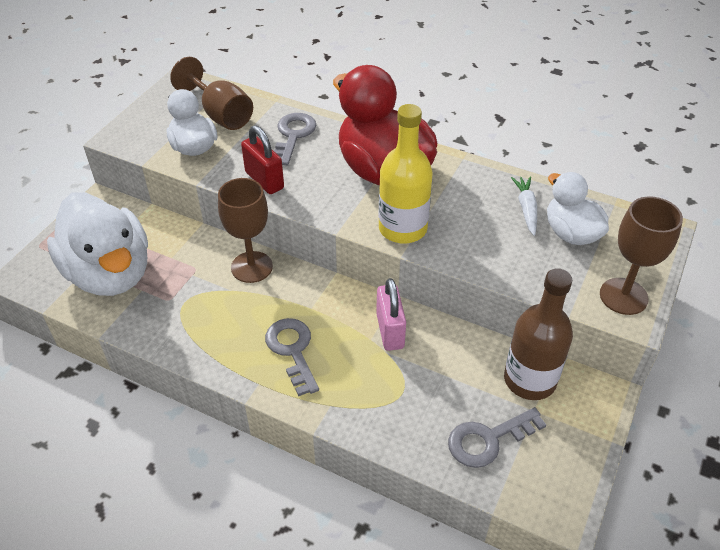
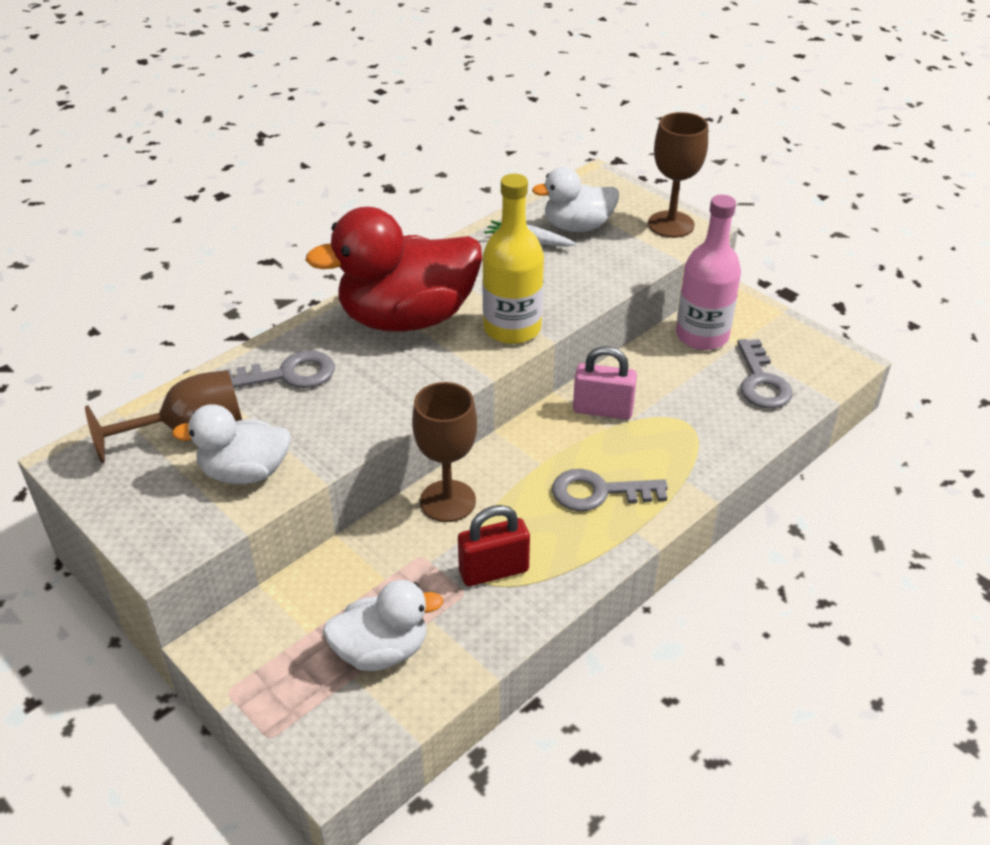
camera: 70 degrees left, 5 degrees down
(110, 273) = (381, 650): white duck -> white duck, size x0.56
(264, 180) = (361, 417): red padlock -> red padlock (493, 571)
(293, 135) = (289, 374): grey key -> grey key turned 135 degrees clockwise
(529, 380) = (702, 336): brown bottle -> pink bottle

